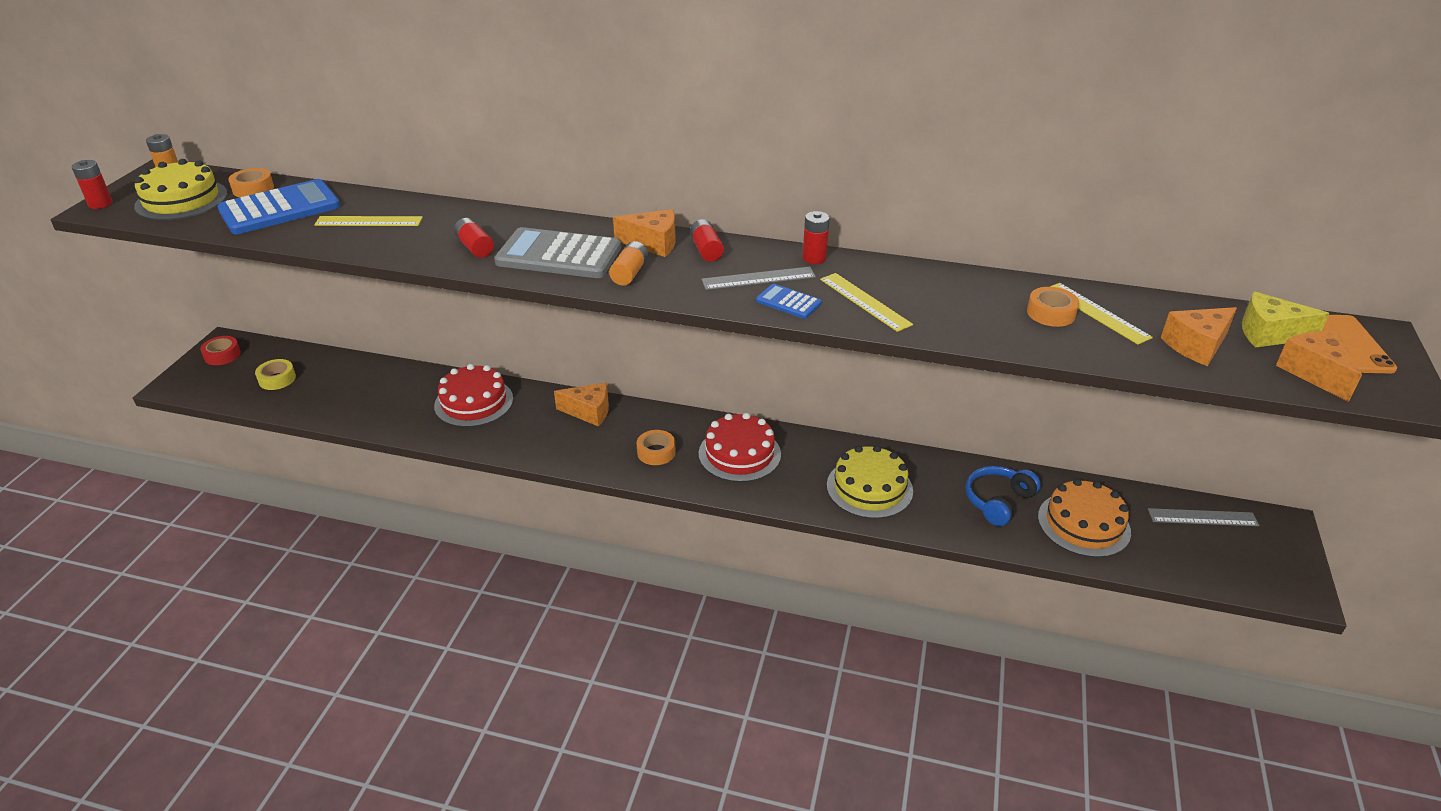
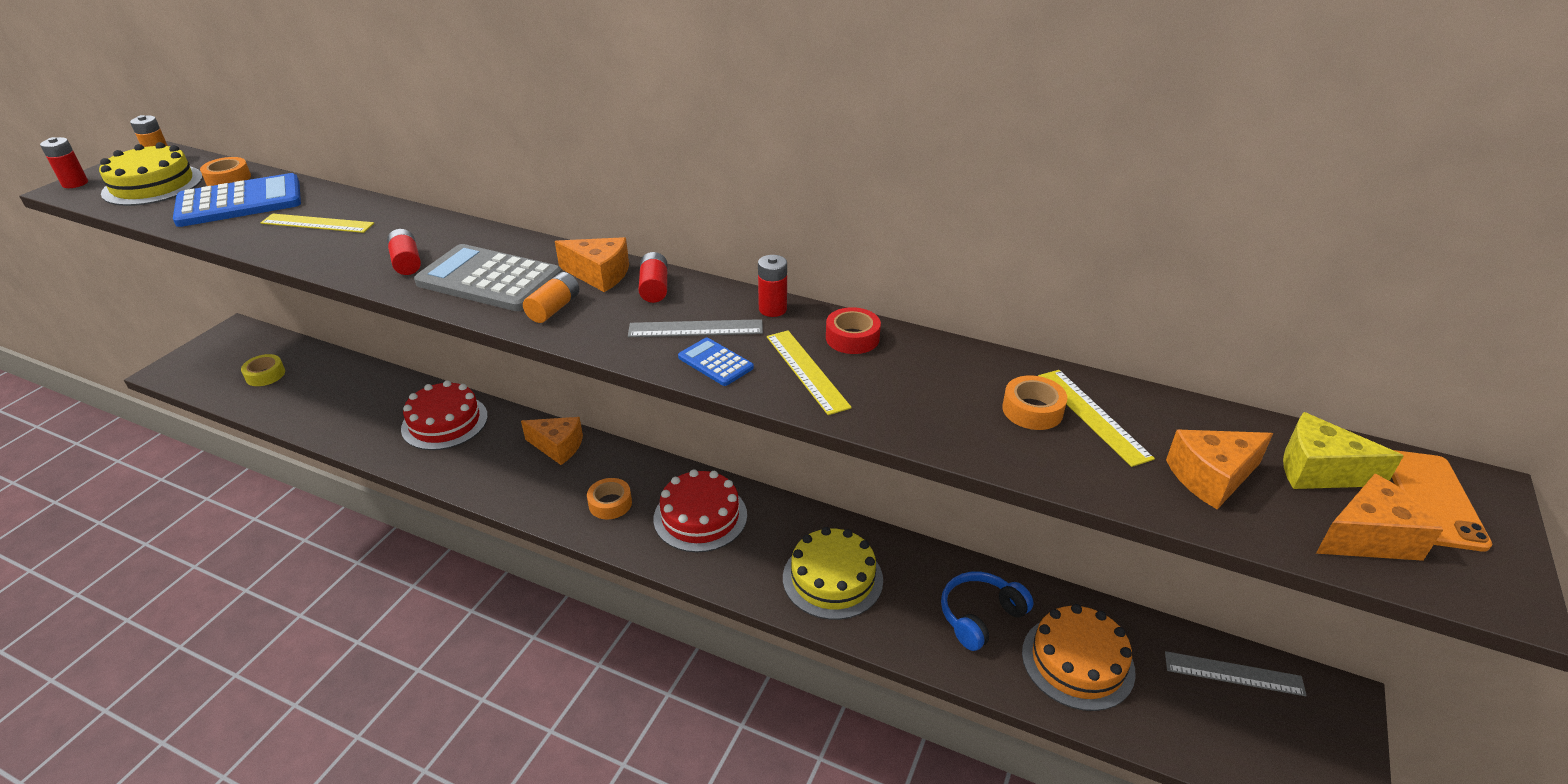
camera: 10 degrees right, 0 degrees up
(222, 355) = (226, 343): red tape -> red tape (852, 338)
(1314, 373) = (1368, 538): orange cheese -> orange cheese turned 75 degrees clockwise

